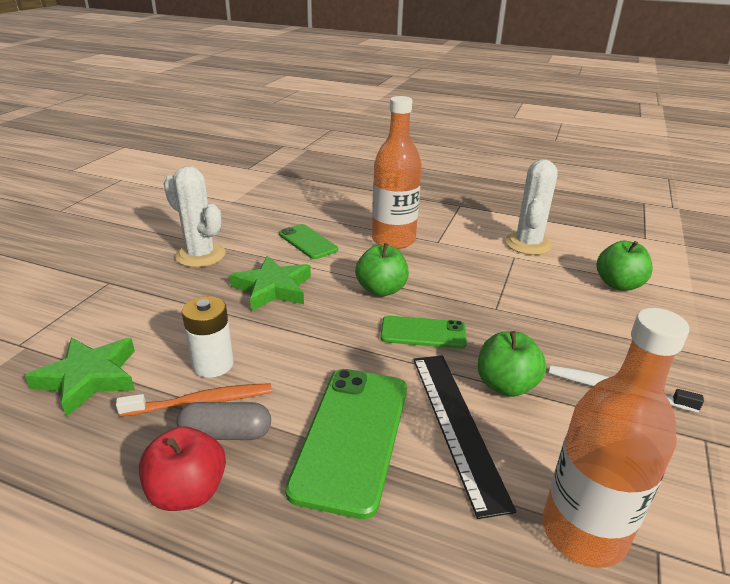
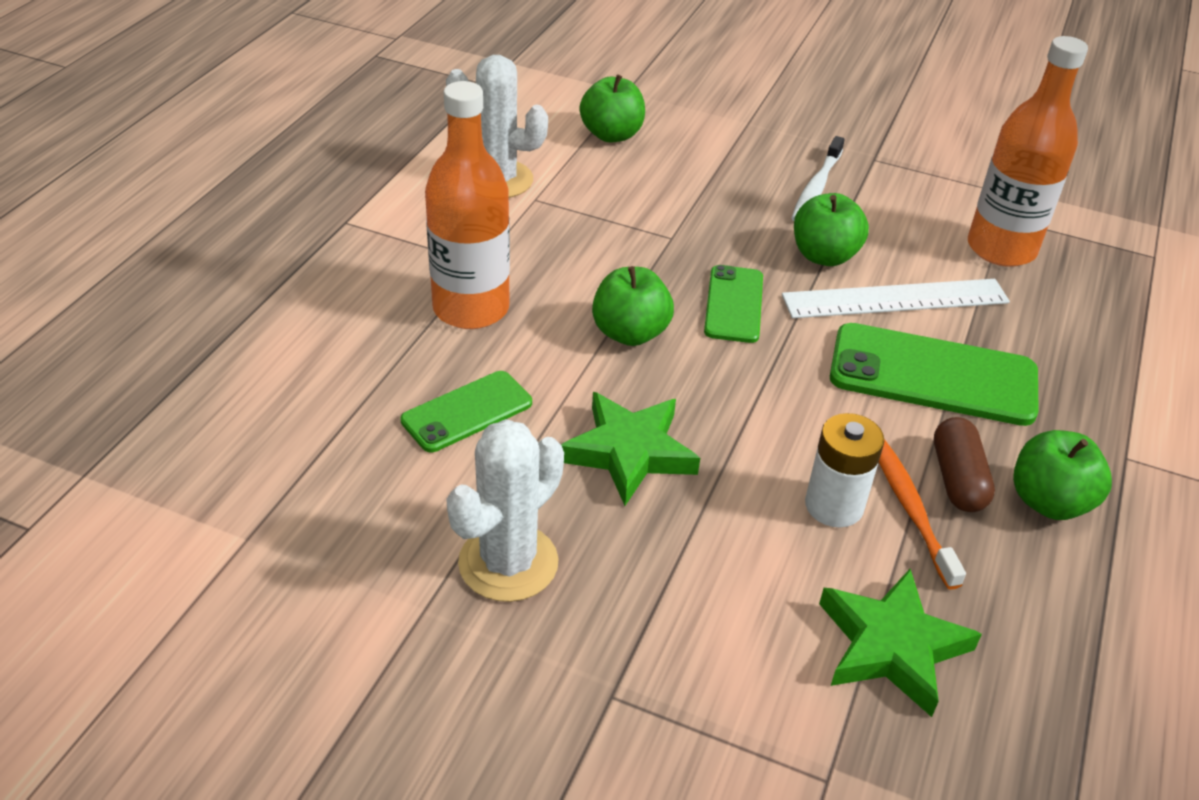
camera: 90 degrees left, 10 degrees up
(188, 492) = (1049, 502): red apple -> green apple
(226, 433) = (957, 479): grey capsule -> brown capsule
(457, 425) = (895, 299): black ruler -> white ruler

